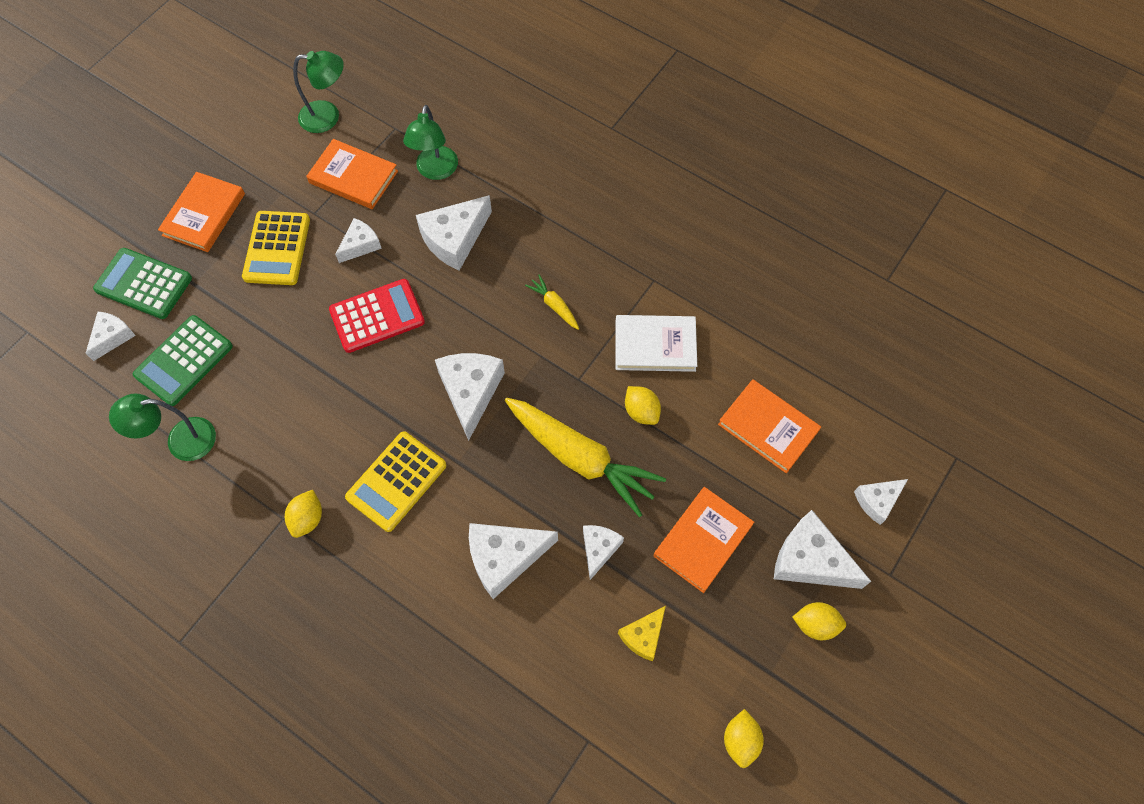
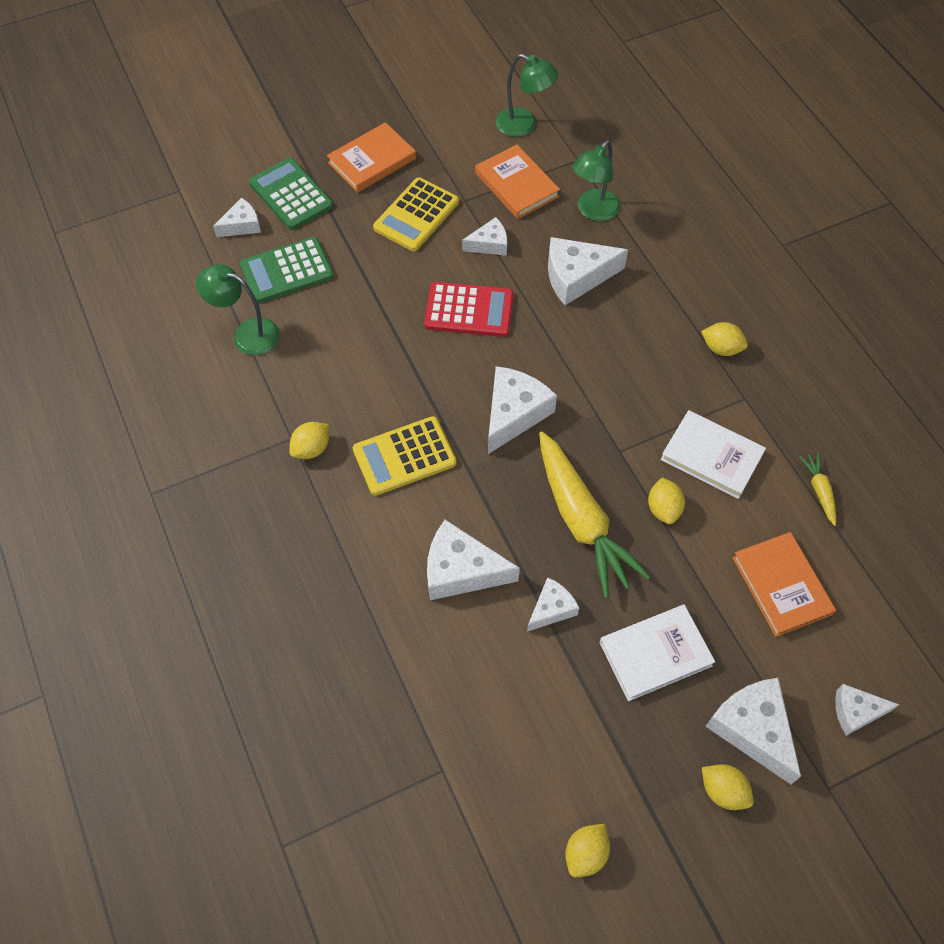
camera: 30 degrees right, 5 degrees down
(554, 305) = (635, 376): yellow carrot -> yellow carrot (819, 491)
(611, 245) = (721, 348): none -> yellow lemon
(643, 636) = (548, 707): yellow cheese -> none
(703, 540) = (655, 654): orange book -> white book

